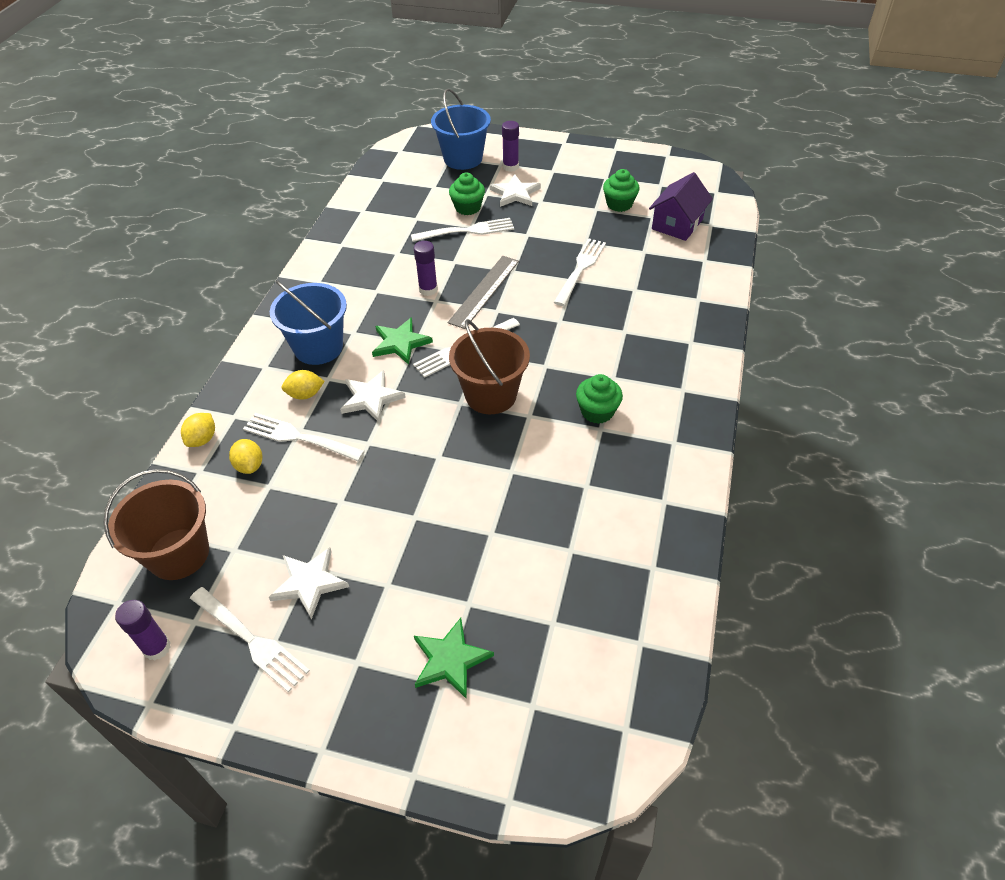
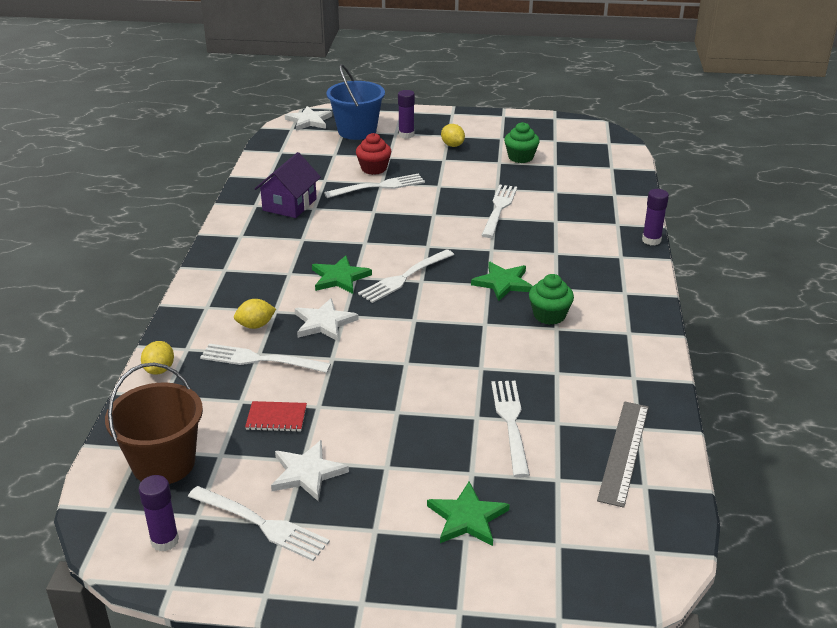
camera: 10 degrees left, 15 degrees down
(249, 465) = (216, 386): yellow lemon -> yellow lemon (452, 145)
(297, 511) = (276, 418): none -> red notebook
(318, 347) = (257, 287): blue bucket -> none
(428, 289) = (354, 234): purple glue stick -> purple glue stick (651, 240)
(467, 208) = (374, 168): green cupcake -> red cupcake
(484, 291) = (410, 232): grey ruler -> grey ruler (623, 452)
(491, 395) = (442, 311): brown bucket -> none
(515, 193) = (417, 155): white star -> white star (309, 121)
(523, 544) = (510, 422): none -> white fork
(560, 365) = (503, 283): none -> green star
(677, 224) = (580, 169): purple house -> purple house (289, 204)

